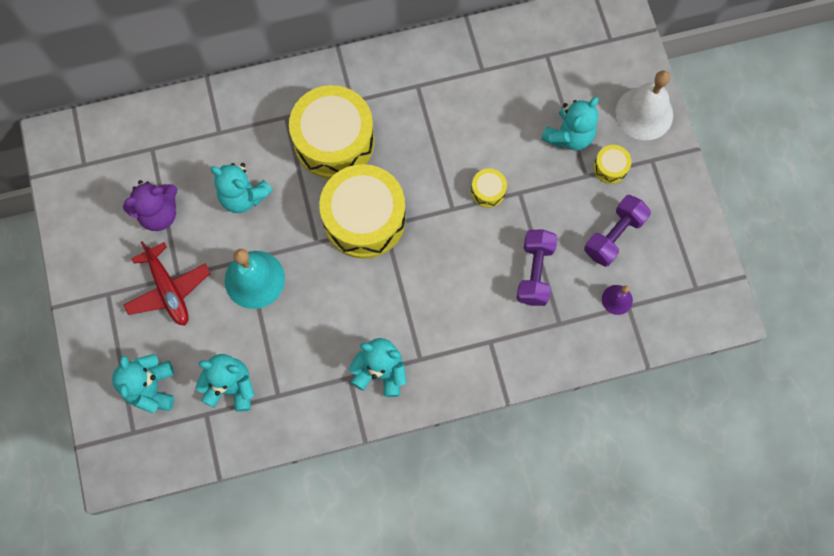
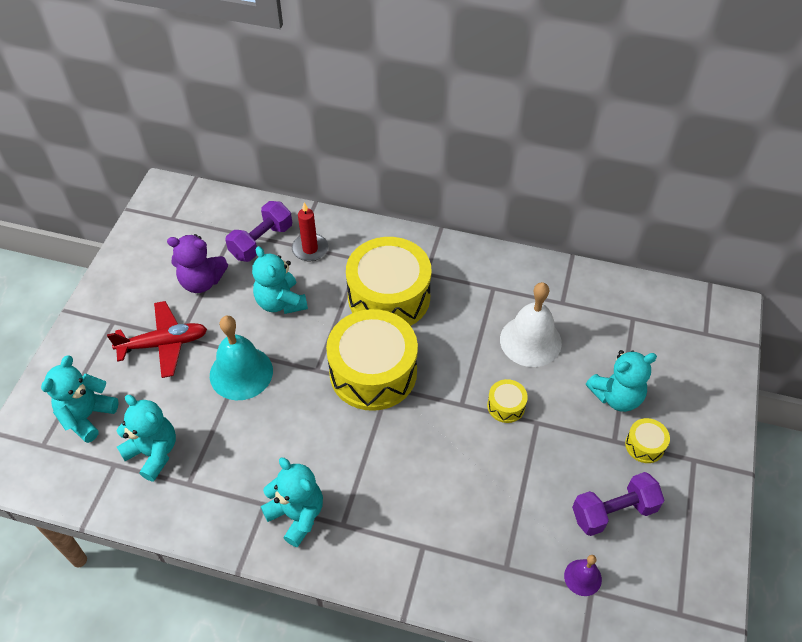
camera: 30 degrees right, 20 degrees down
(169, 289) = (164, 344): red plane -> red plane turned 105 degrees counterclockwise
(234, 130) = (310, 249): none -> red candle
(535, 272) = (509, 504): purple dumbbell -> purple dumbbell (261, 241)
(644, 113) = (708, 413): white bell -> white bell (530, 341)

